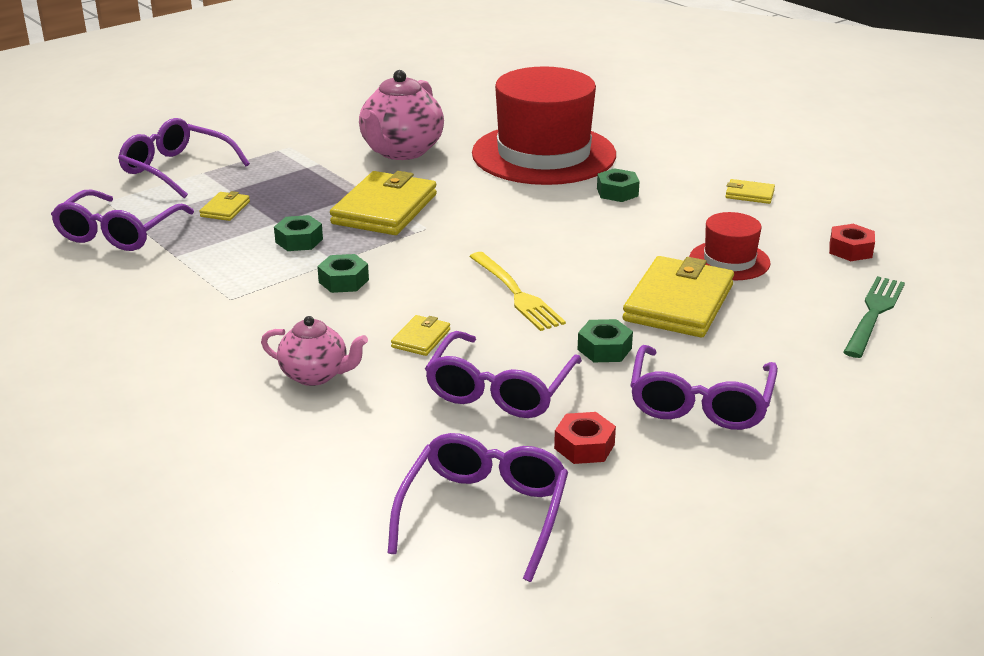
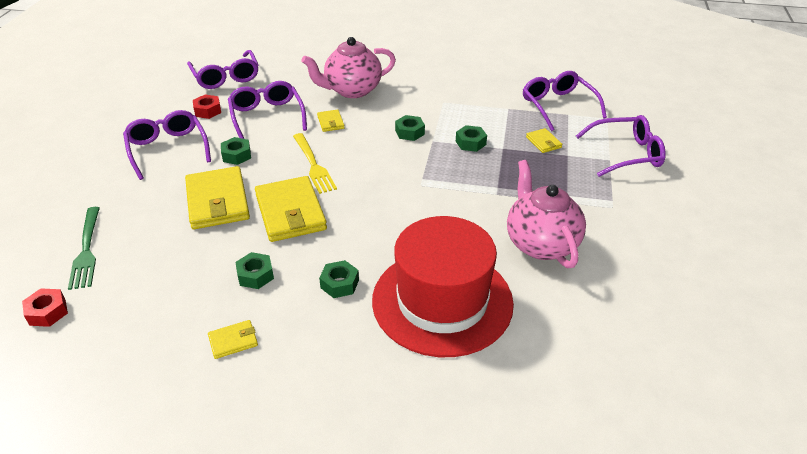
camera: 140 degrees right, 10 degrees up
(316, 375) = (352, 90): pink teapot -> pink teapot, size x1.68
(384, 209) = (465, 186): yellow wallet -> yellow wallet (290, 212)
(517, 294) = (314, 165): yellow fork -> yellow fork turned 135 degrees counterclockwise
(692, 225) = (255, 275): none -> green nut
(729, 261) = (206, 251): red hat -> none
(850, 250) = (119, 309): red nut -> red nut (47, 312)

